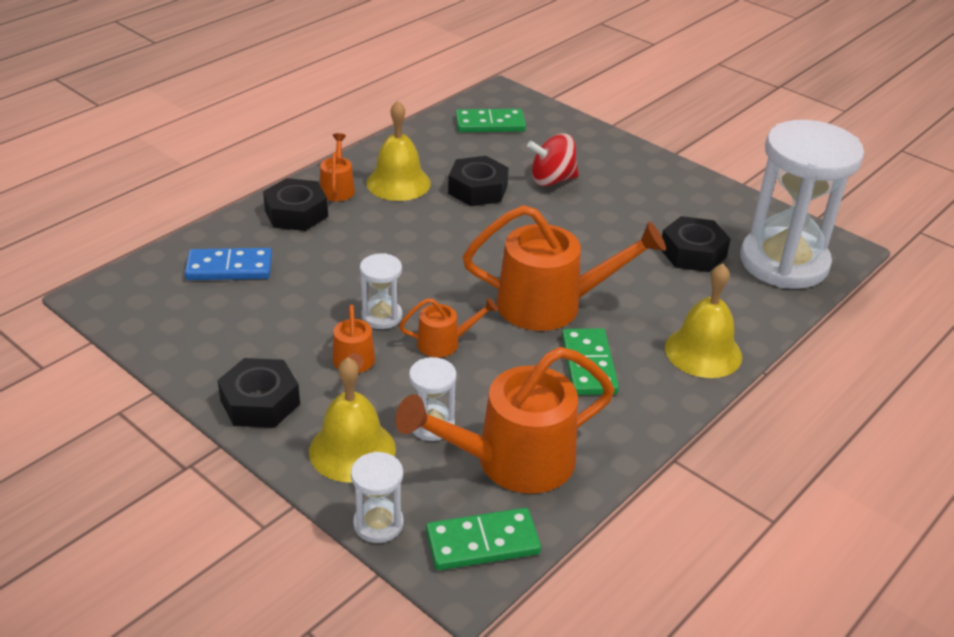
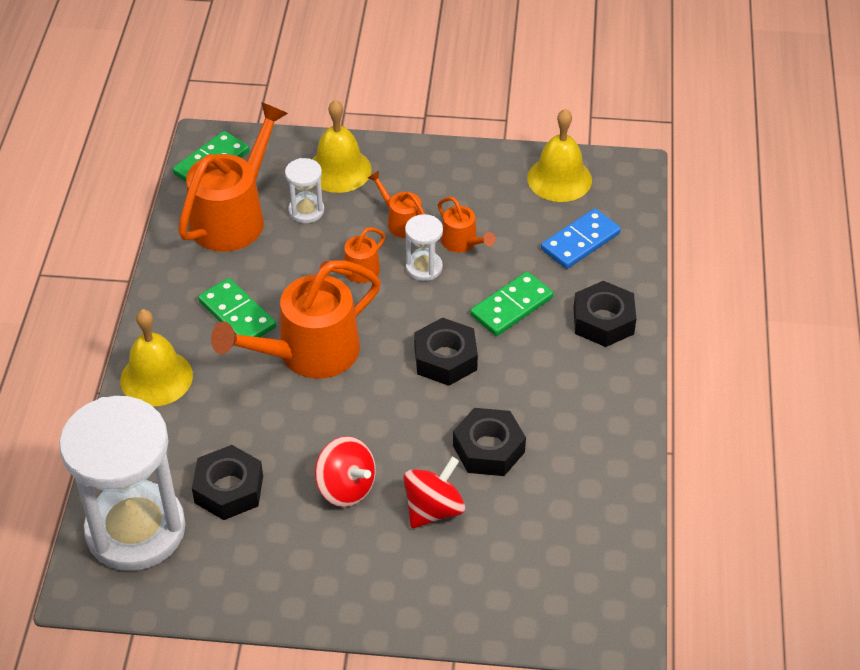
camera: 145 degrees right, 10 degrees up
(260, 402) = (429, 165): black nut -> black nut (445, 358)
(337, 188) = (607, 370): orange watering can -> orange watering can (462, 243)
(378, 524) = (280, 141): white hourglass -> none
(398, 183) = (565, 411): yellow bell -> yellow bell (559, 179)
(490, 124) = (575, 561): green domino -> green domino (511, 307)
(602, 215) = (346, 488): none -> red spinning top

